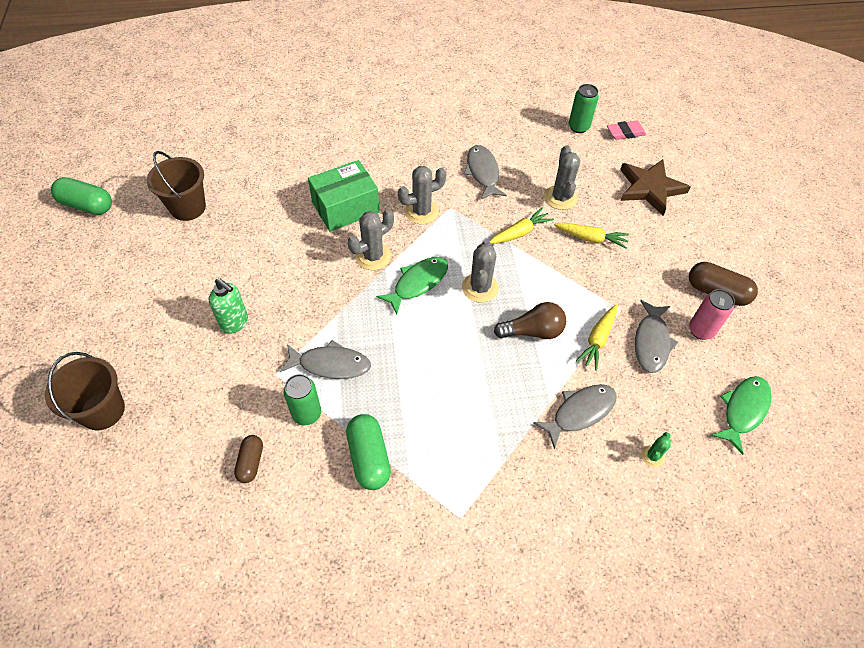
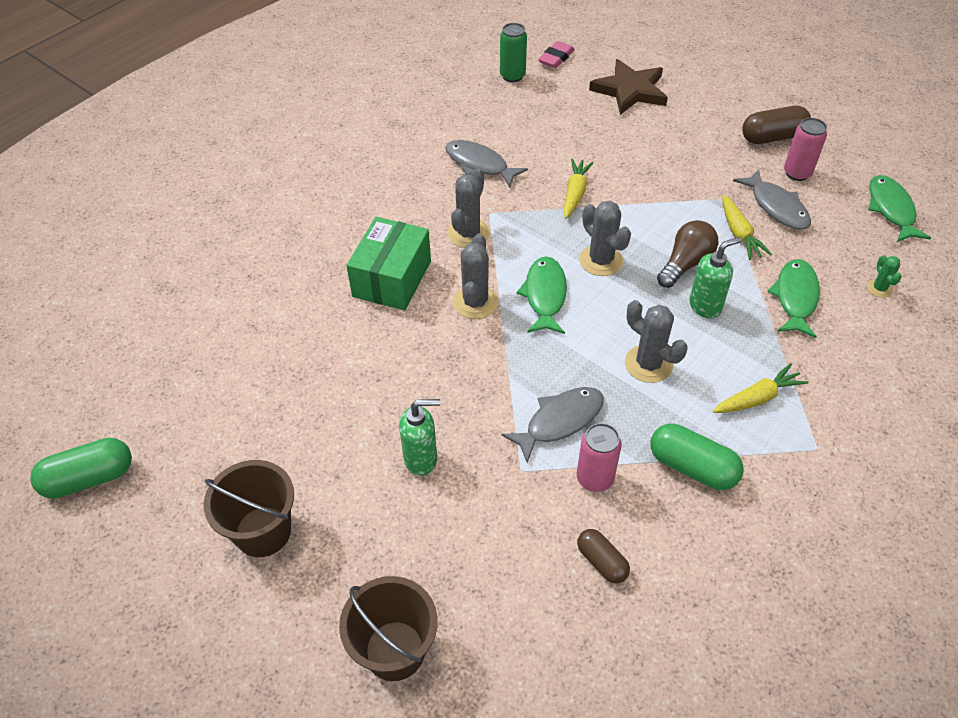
camera: 40 degrees left, 5 degrees down
(188, 207) = (220, 394): brown bucket -> brown bucket (263, 531)
(306, 414) = (594, 478): green can -> pink can
(509, 368) = (705, 306): none -> green soap dispenser
(560, 198) = (571, 143): grey cactus -> grey cactus (648, 364)
(580, 412) = (795, 297): grey fish -> green fish
(591, 238) = (636, 159): yellow carrot -> yellow carrot (757, 398)

